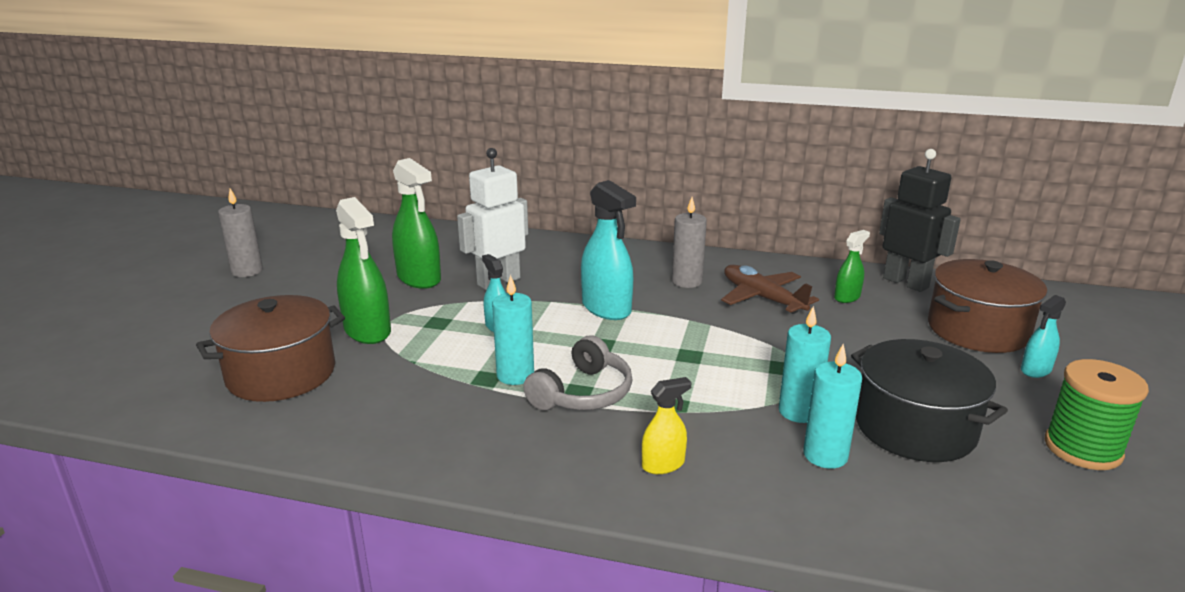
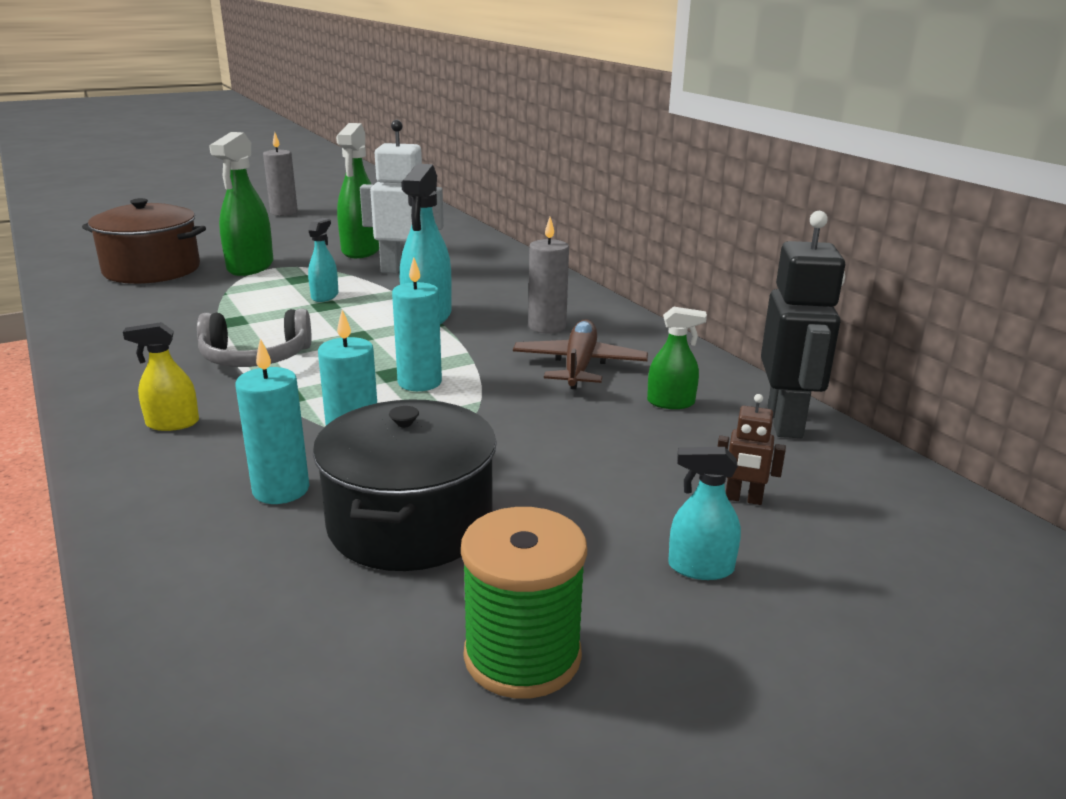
camera: 45 degrees right, 0 degrees up
(515, 375) = (251, 327): turquoise candle -> turquoise candle (419, 382)
(663, 464) = (172, 423): yellow spray bottle -> yellow spray bottle turned 150 degrees clockwise
(977, 330) = (743, 499): brown pot -> brown robot

